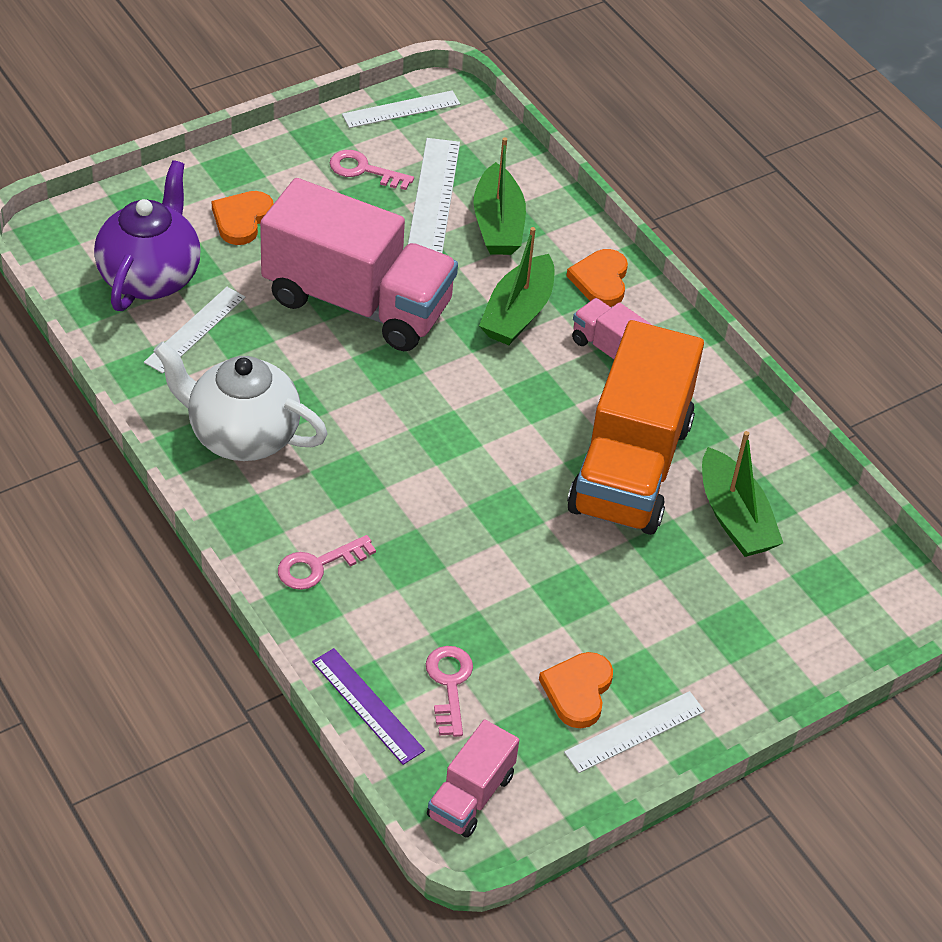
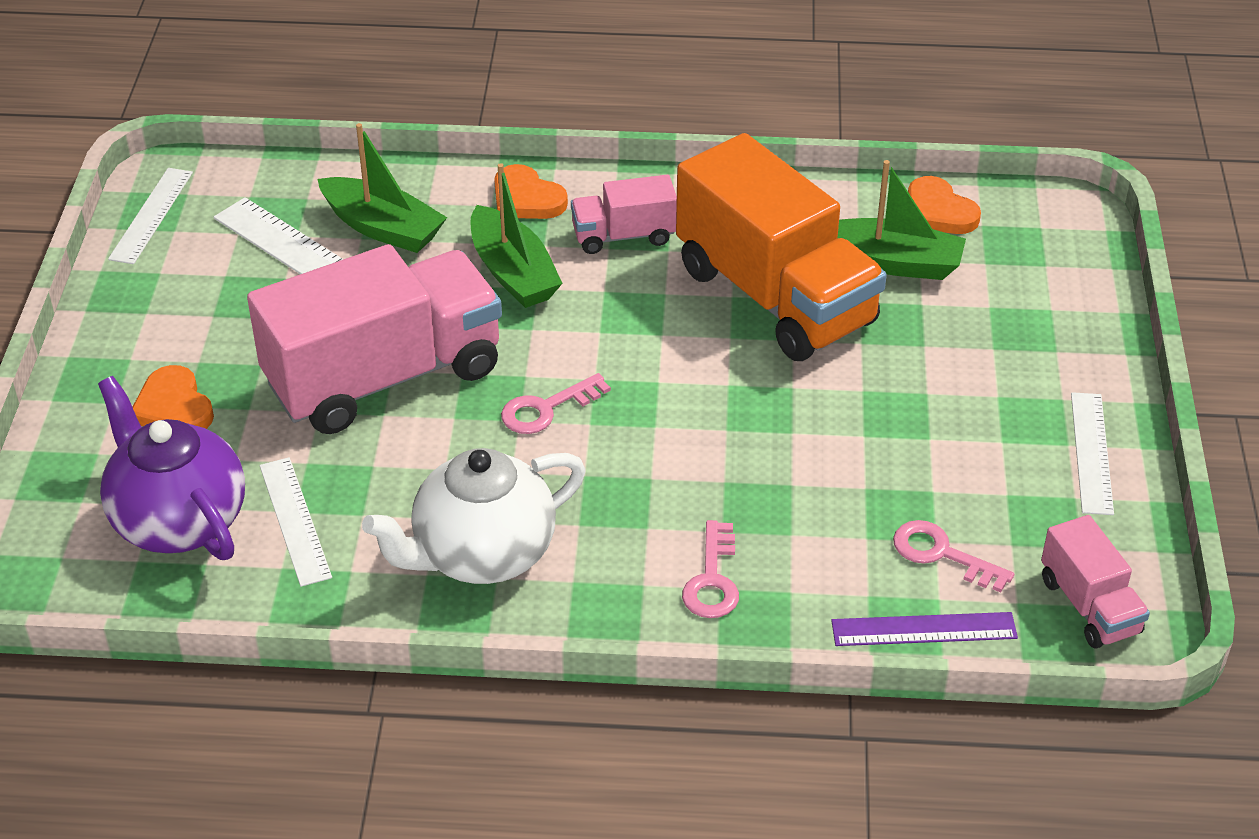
camera: 50 degrees left, 5 degrees down
(364, 170) = (206, 283): pink key -> pink key (547, 409)
(578, 691) = (1016, 467): orange heart -> orange heart (938, 211)

